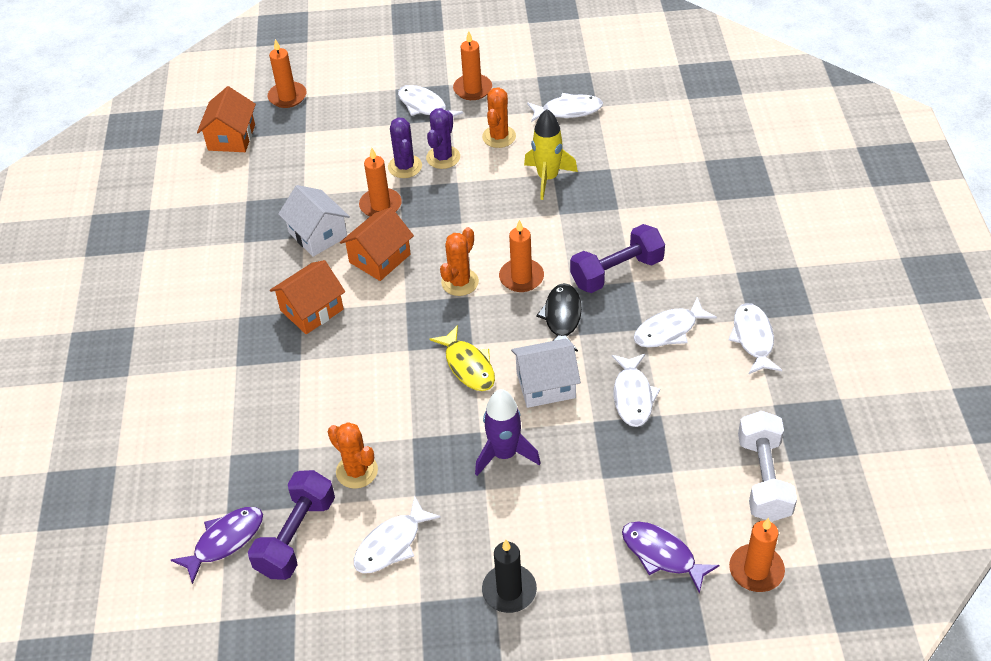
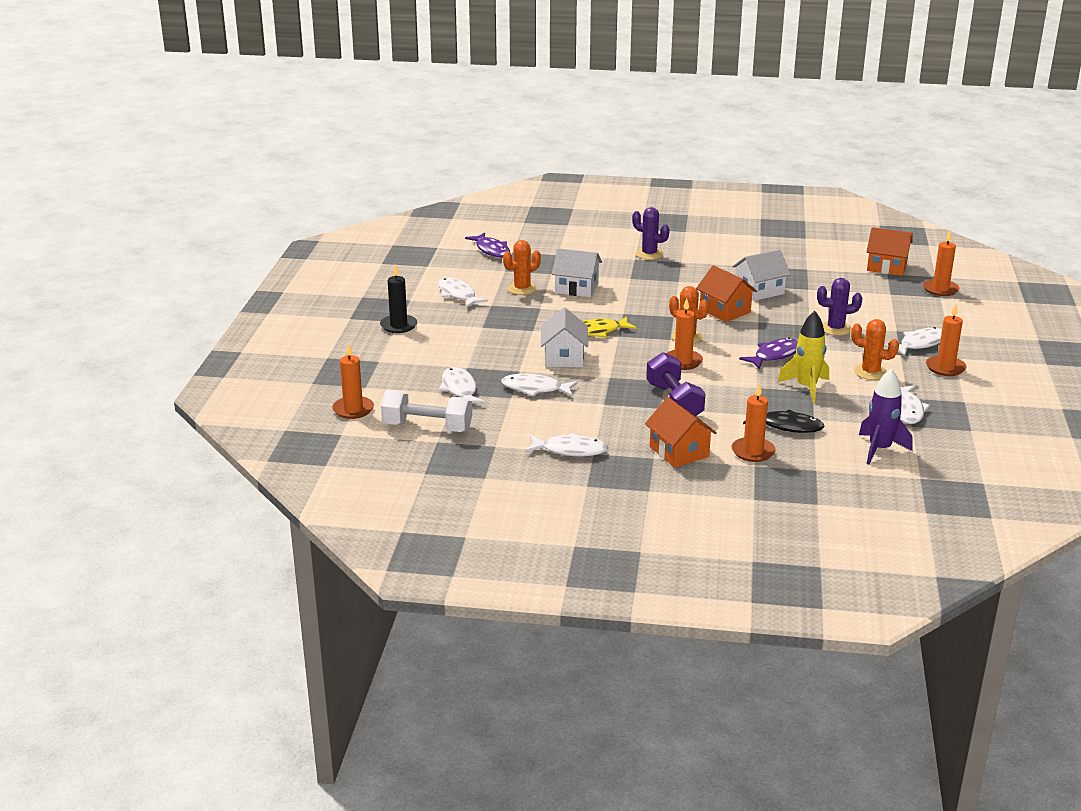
camera: 100 degrees right, 20 degrees down
(296, 536) = (482, 269): purple dumbbell -> none
(311, 310) = (678, 284): orange house -> orange house (679, 452)
(343, 410) = (576, 288): none -> white house
(380, 205) = (788, 315): orange candle -> orange candle (753, 452)
(443, 157) = (845, 345): purple cactus -> purple cactus (649, 254)
(504, 454) = (508, 336): purple rocket -> purple rocket (879, 449)
(562, 318) = (630, 372): black fish -> black fish (787, 426)
(662, 554) = (389, 378): purple fish -> purple fish (775, 355)
(669, 330) = (597, 414): white fish -> white fish (460, 389)

